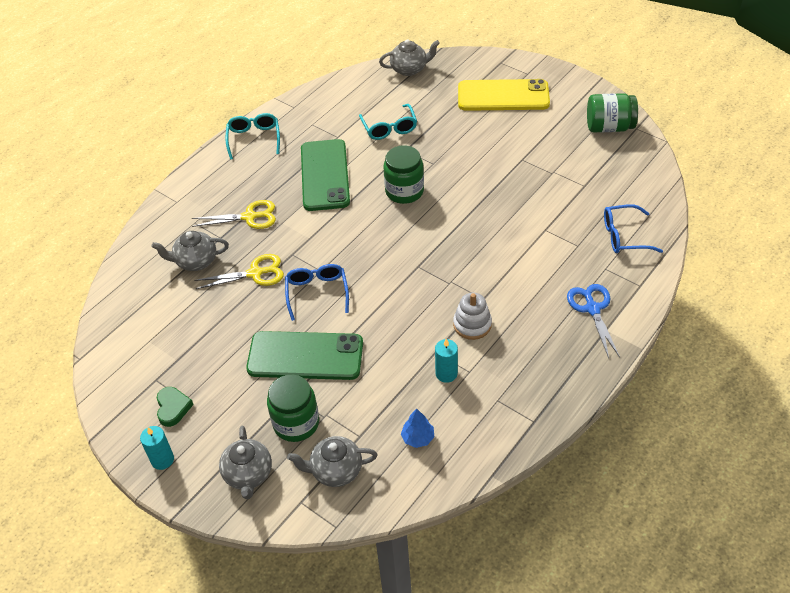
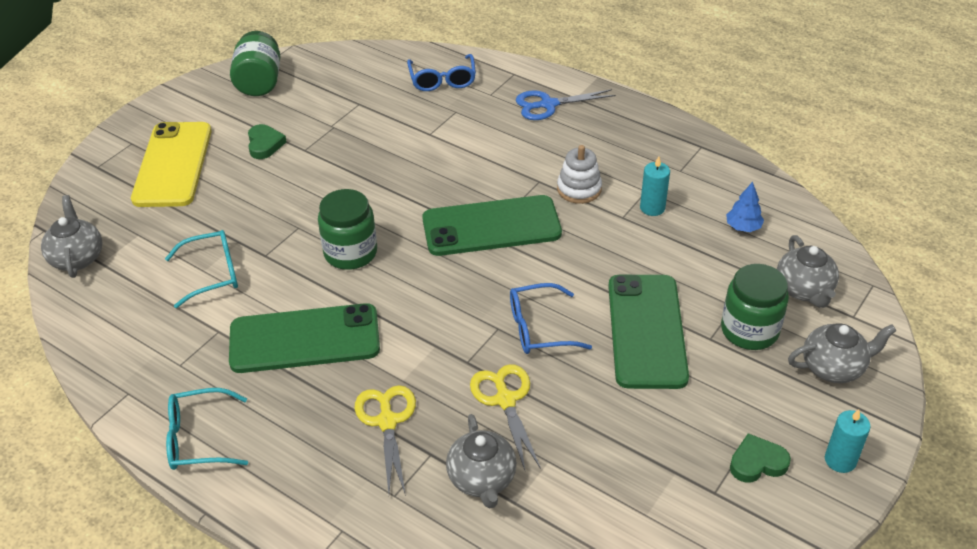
camera: 95 degrees left, 5 degrees down
(428, 268) = (491, 226): none -> green phone
(528, 138) = (264, 144): none -> green heart

